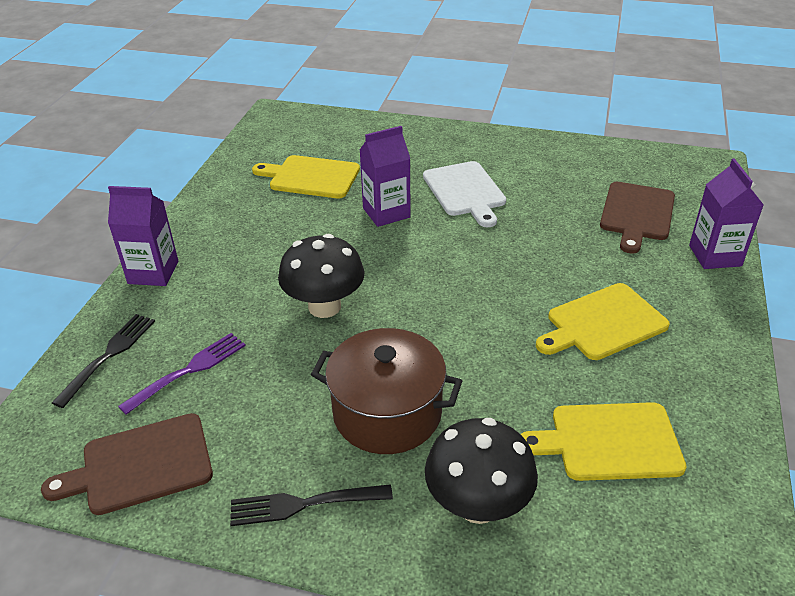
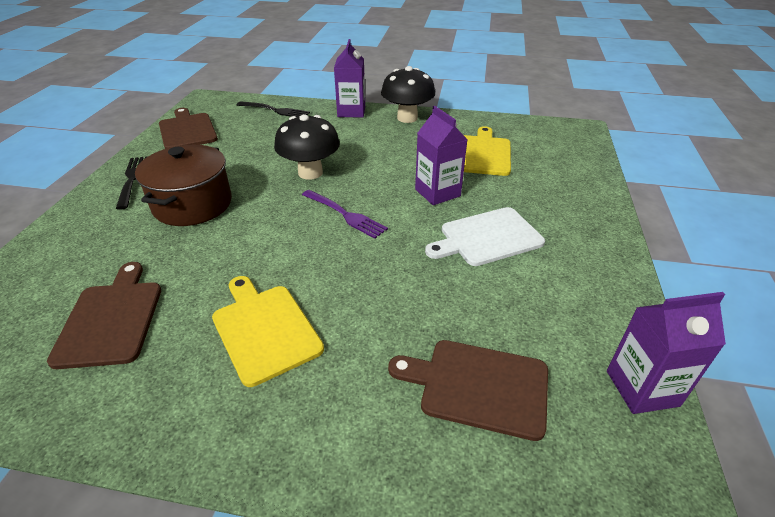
camera: 85 degrees right, 0 degrees up
(188, 371) = (256, 133): purple fork -> purple fork (344, 214)
(478, 505) = (91, 245): black mushroom -> black mushroom (407, 118)
(609, 441) = (111, 319): yellow cutting board -> brown cutting board
(715, 256) = (388, 470): purple carton -> purple carton (642, 388)

